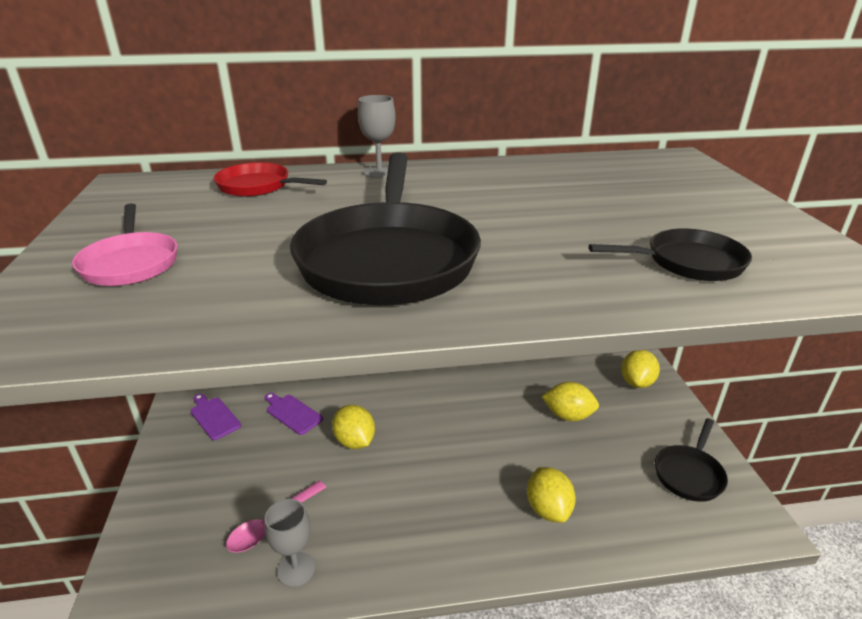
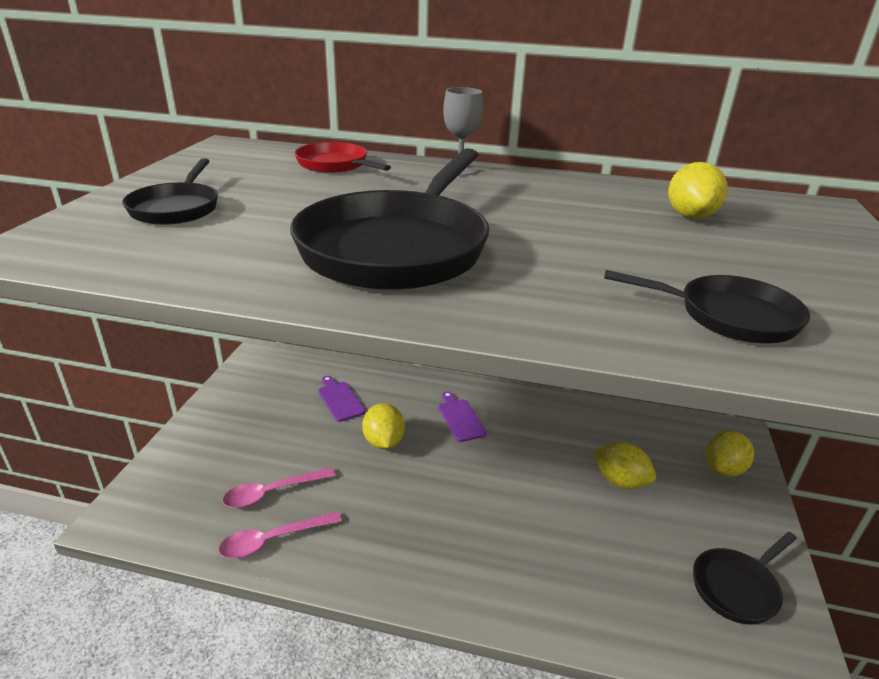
camera: 20 degrees right, 0 degrees up
(130, 263) = (176, 208): pink pan -> black pan
(214, 417) = (271, 384): purple cutting board -> purple cutting board (460, 418)
(296, 569) = (273, 540): grey goblet -> pink spoon
(548, 509) = (546, 569): yellow lemon -> yellow lemon (690, 216)

